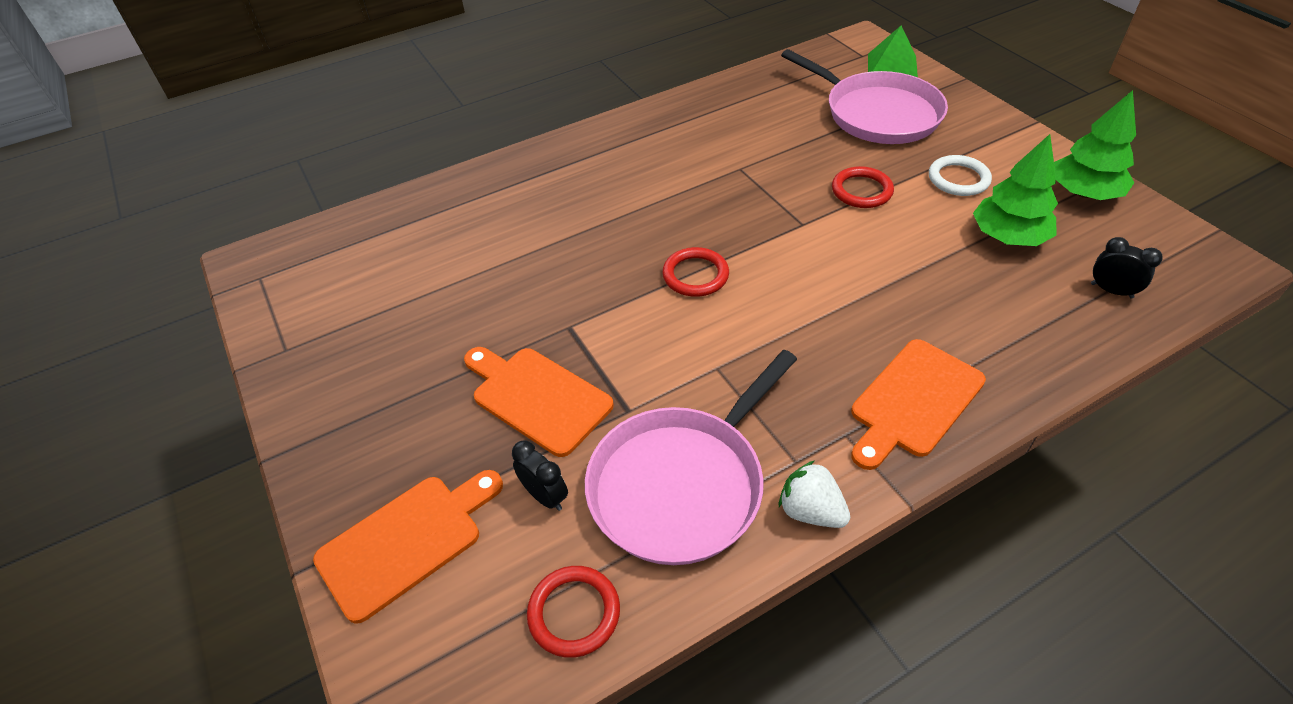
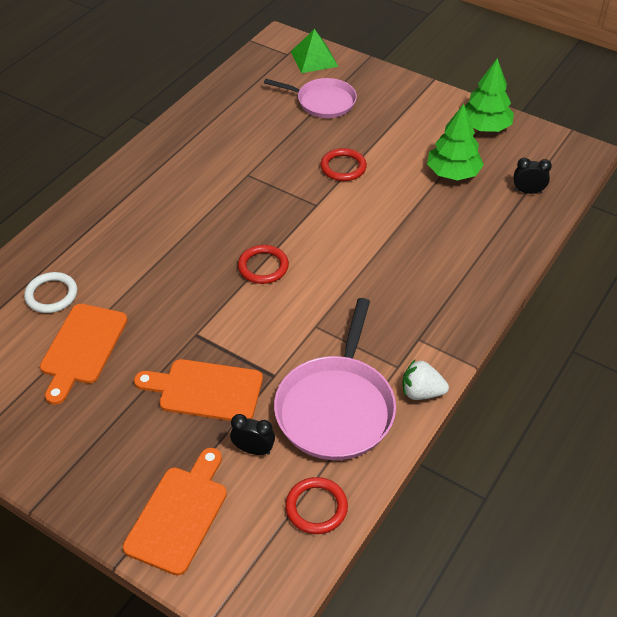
camera: 30 degrees left, 0 degrees up
(877, 113) = (323, 102): pink pan -> pink pan, size x0.65
(914, 401) = (447, 303): orange cutting board -> orange cutting board (82, 348)
(958, 179) = (403, 139): white ring -> white ring (51, 295)

